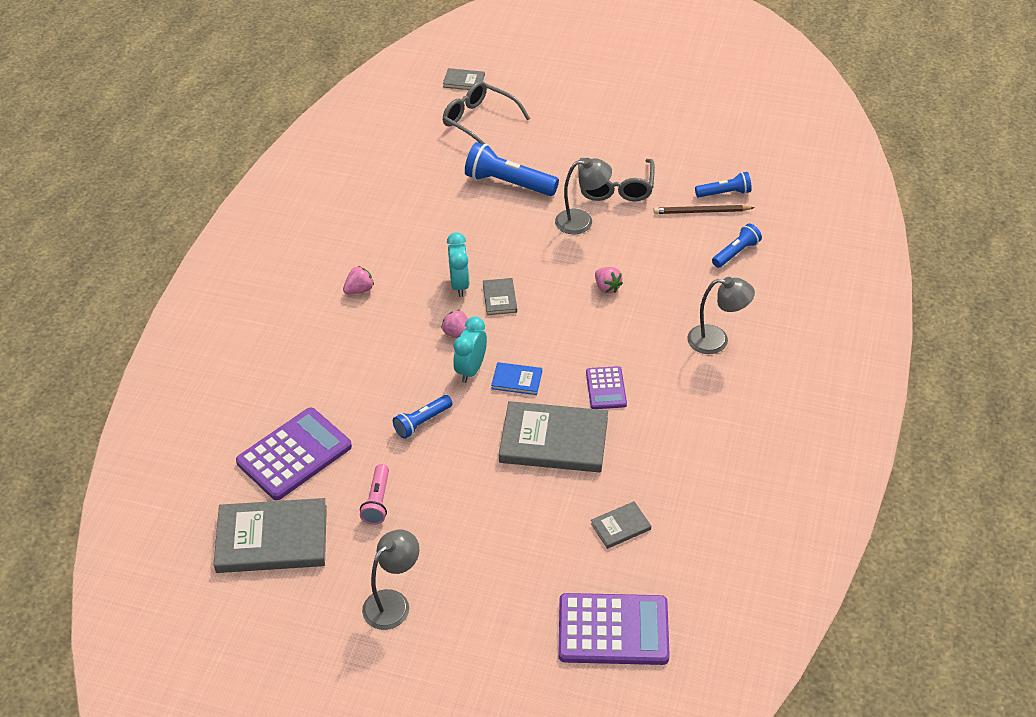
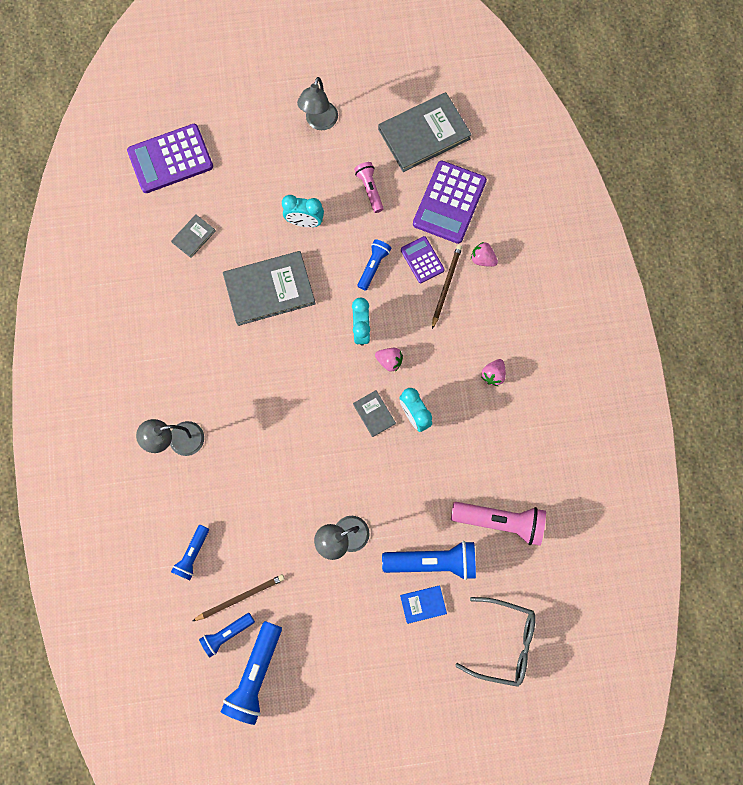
camera: 155 degrees right, 30 degrees up
(354, 378) = (446, 285): none -> brown pencil
(429, 190) = (499, 521): none -> pink flashlight
(463, 81) = (551, 701): grey book -> none
(476, 494) = (305, 222): none -> turquoise clock
(517, 380) = (321, 334): blue book -> blue book (423, 604)
(606, 388) = (249, 354): purple calculator -> purple calculator (422, 260)
(607, 287) = (290, 463): pink strawberry -> pink strawberry (482, 259)
(615, 187) = (331, 598): grey glasses -> none
(708, 163) = (256, 673): none -> blue flashlight

